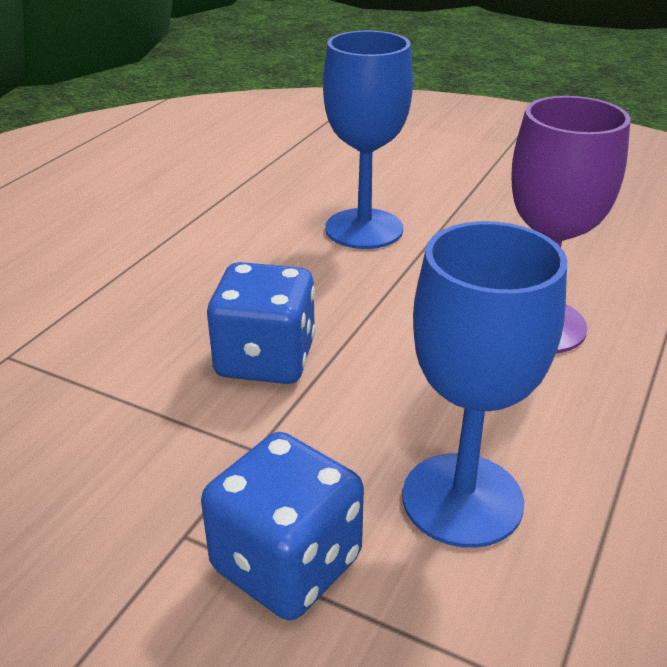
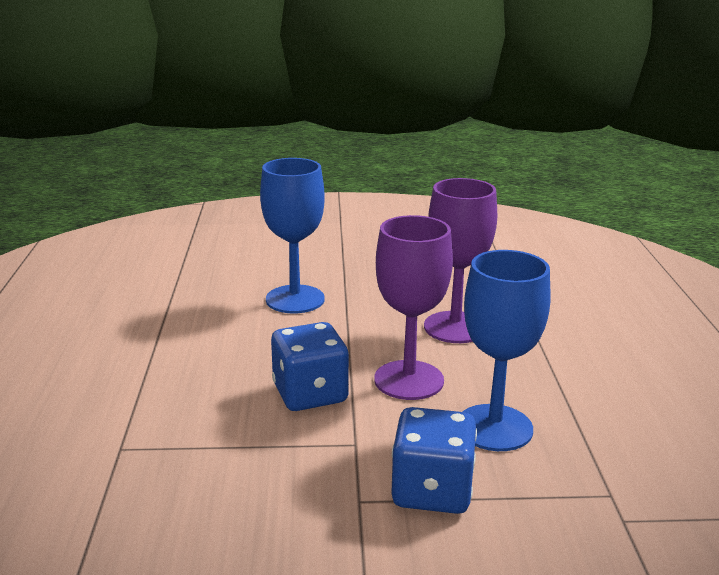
camera: 30 degrees left, 10 degrees down
(406, 382) = (409, 380): none -> purple goblet

